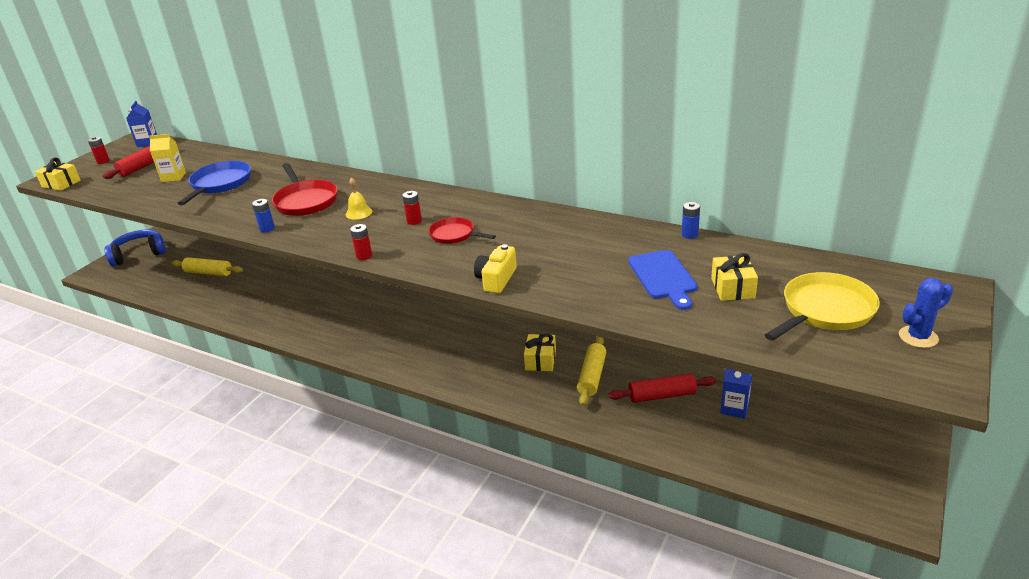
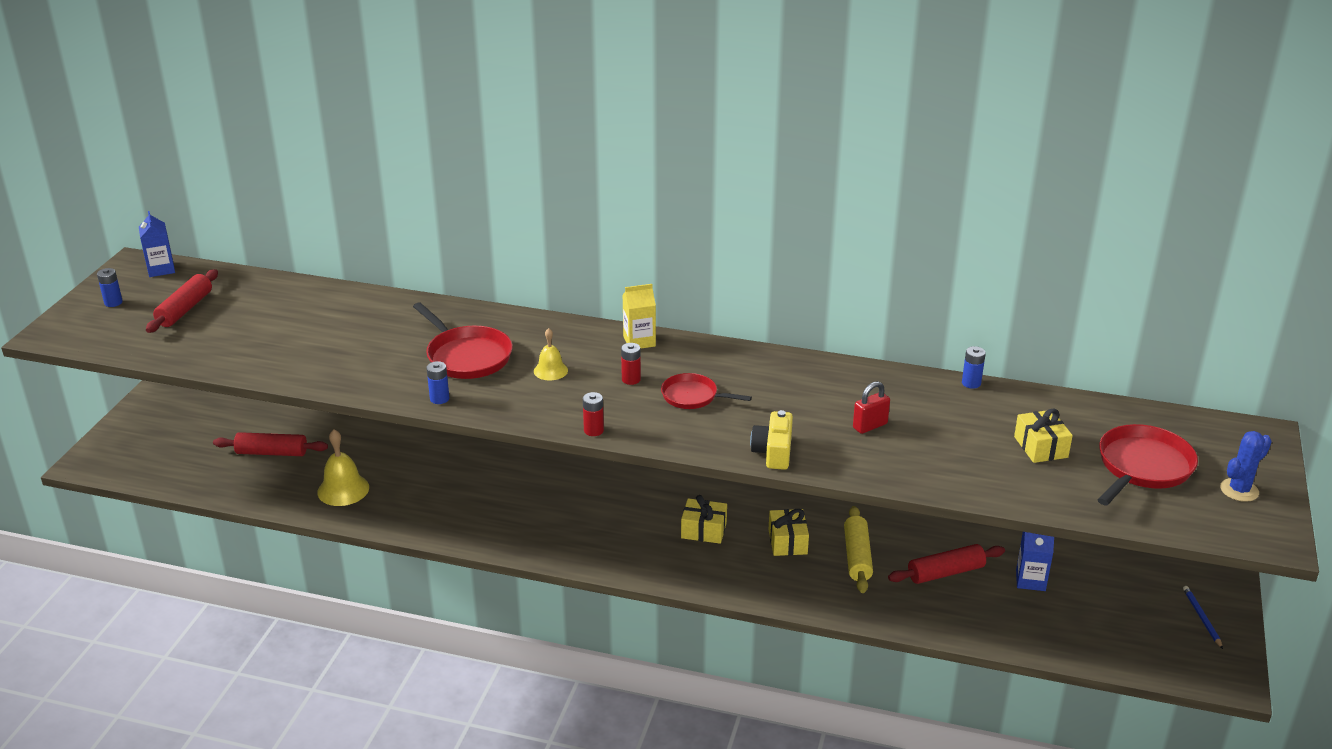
camera: 15 degrees left, 0 degrees up
(61, 184) = (75, 341): yellow gift -> yellow gift (704, 530)
(103, 161) = (113, 302): red battery -> blue battery
(139, 254) = (143, 430): blue headphones -> none
(173, 177) = (246, 325): yellow carton -> yellow carton (639, 341)
(208, 273) = (272, 453): yellow rolling pin -> red rolling pin
(220, 184) = (325, 334): blue pan -> none
(240, 300) = (343, 489): none -> yellow bell
(587, 263) = (870, 426): none -> red padlock
(663, 277) = (961, 438): blue cutting board -> none
(825, 310) = (1142, 467): yellow pan -> red pan
(887, 456) = (1201, 618): none -> blue pencil

